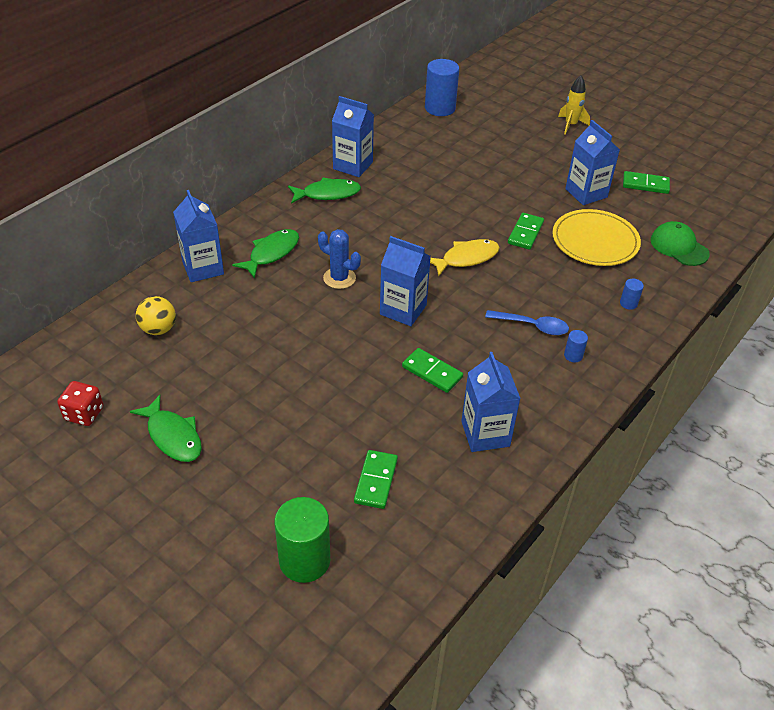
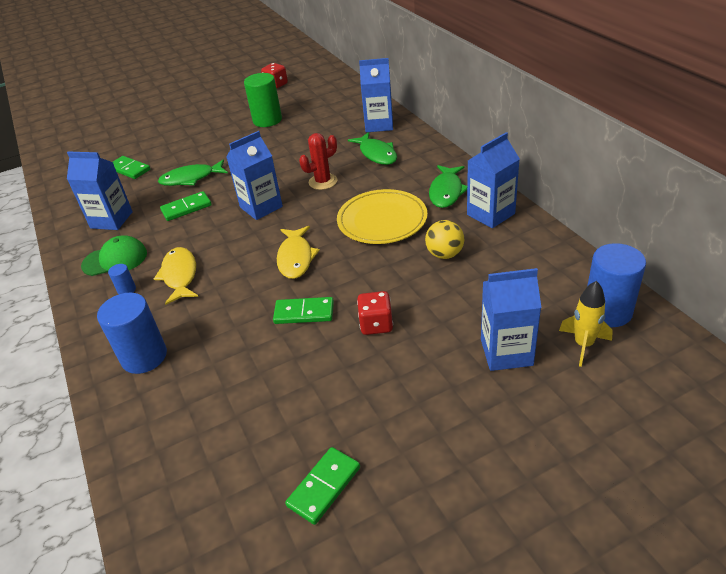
camera: 120 degrees right, 5 degrees down
(158, 329) = (326, 107): yellow ball -> yellow ball (444, 254)
(173, 436) = (233, 108): green fish -> green fish (191, 178)
(304, 560) = (111, 140): green cylinder -> green cylinder (267, 120)
(339, 278) = (323, 182): blue cactus -> red cactus
(513, 195) = (376, 324): none -> red dice
(525, 233) = (304, 313): green domino -> green domino turned 45 degrees counterclockwise
(532, 326) = (180, 275): blue spoon -> yellow fish
(570, 125) = (524, 457): yellow rocket -> yellow rocket (583, 345)
(586, 193) = (343, 400): blue carton -> blue carton (506, 352)
(595, 241) = (251, 369): yellow plate -> yellow plate (382, 220)
(628, 303) = (144, 357): blue cylinder -> blue cylinder, size x2.21
(679, 247) = (181, 455): green cap -> green cap (115, 259)

